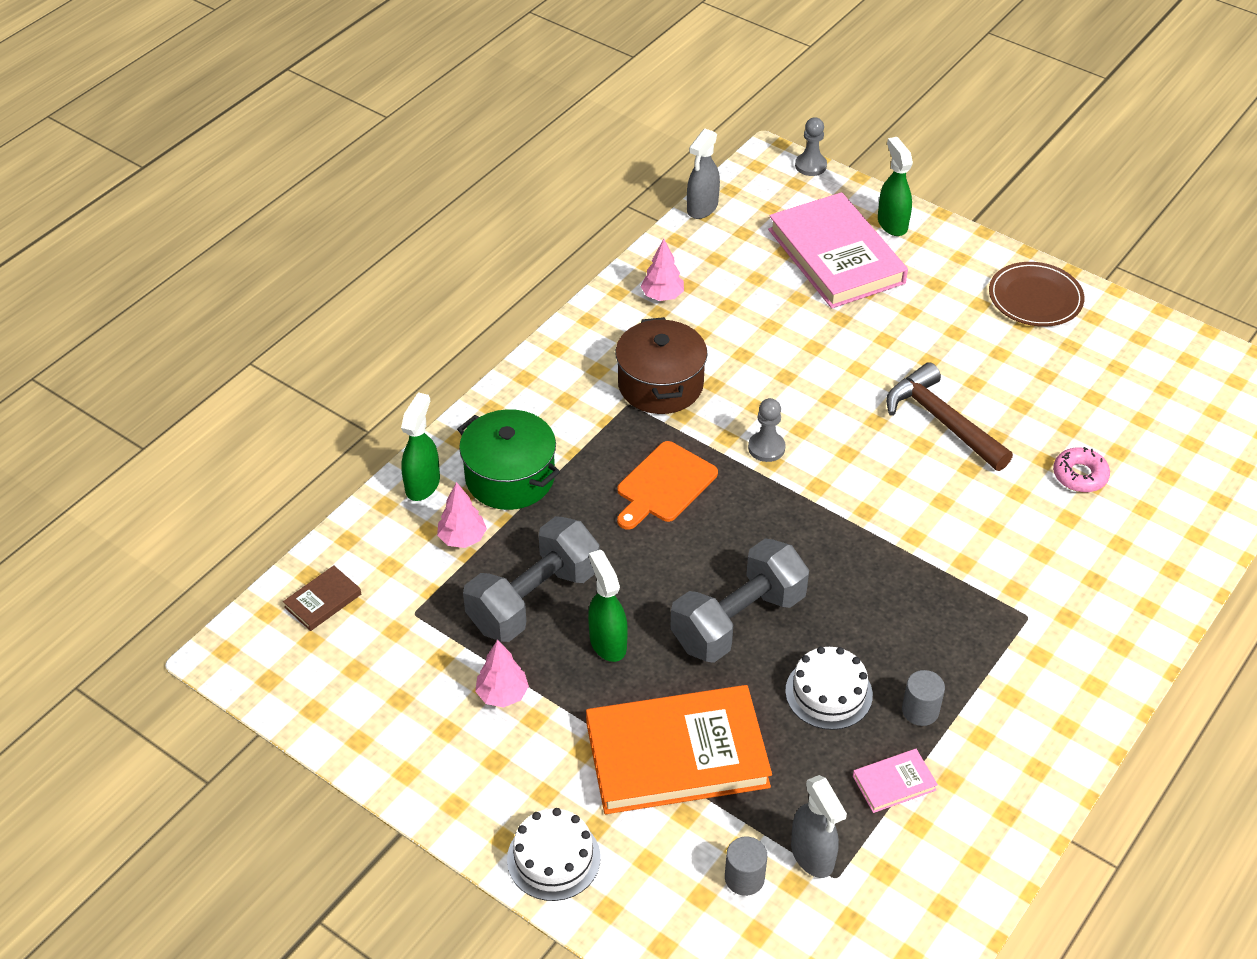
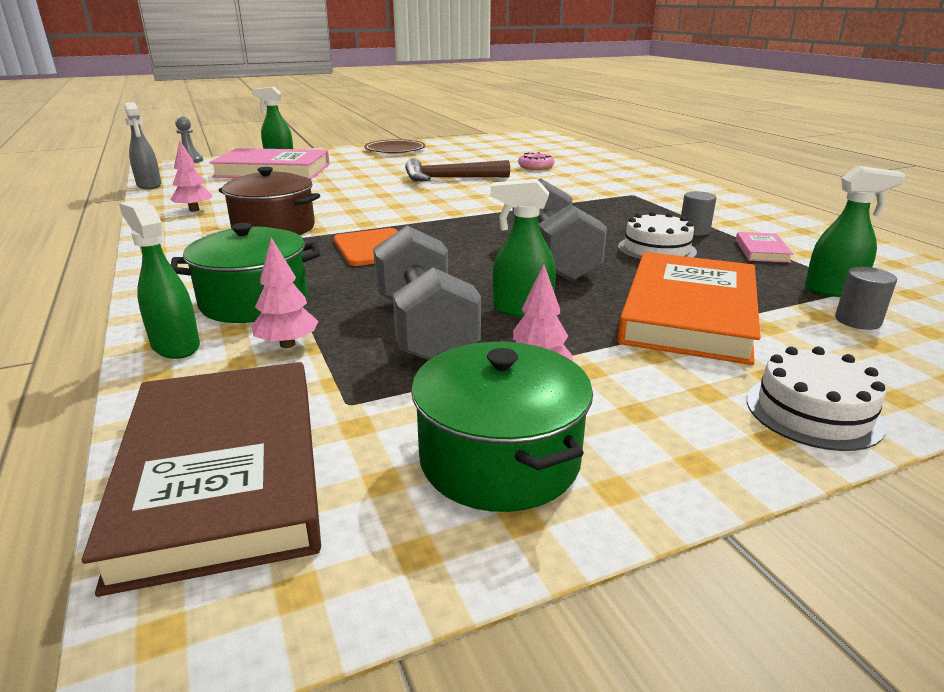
camera: 60 degrees left, 20 degrees down
(323, 601) = (224, 473): brown book -> brown book, size x2.39
(402, 711) = (499, 459): none -> green pot
(766, 448) = (395, 216): grey pawn -> none
(812, 855) = (833, 290): grey spray bottle -> green spray bottle

